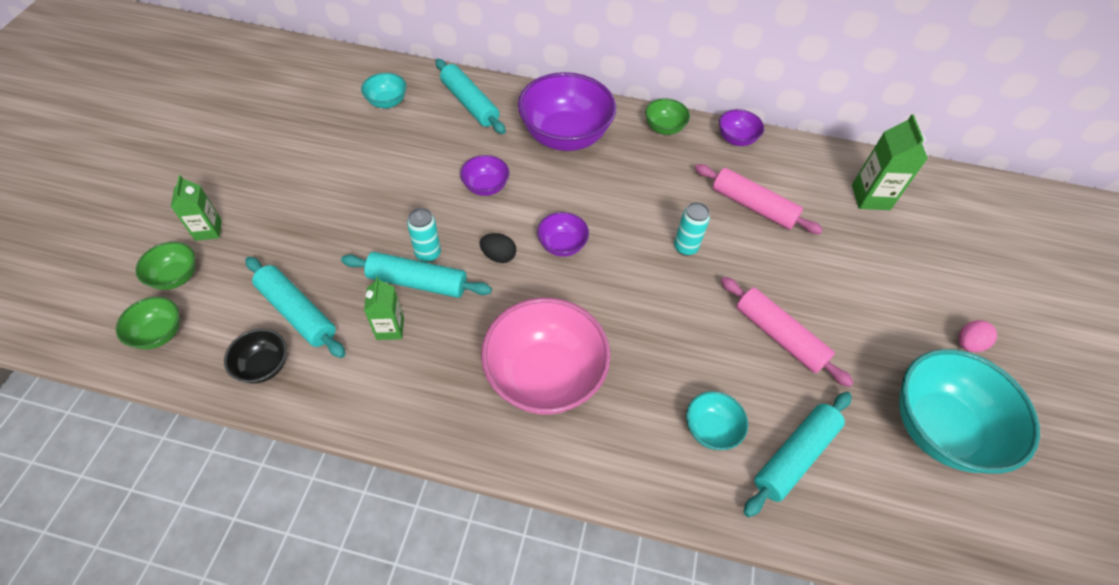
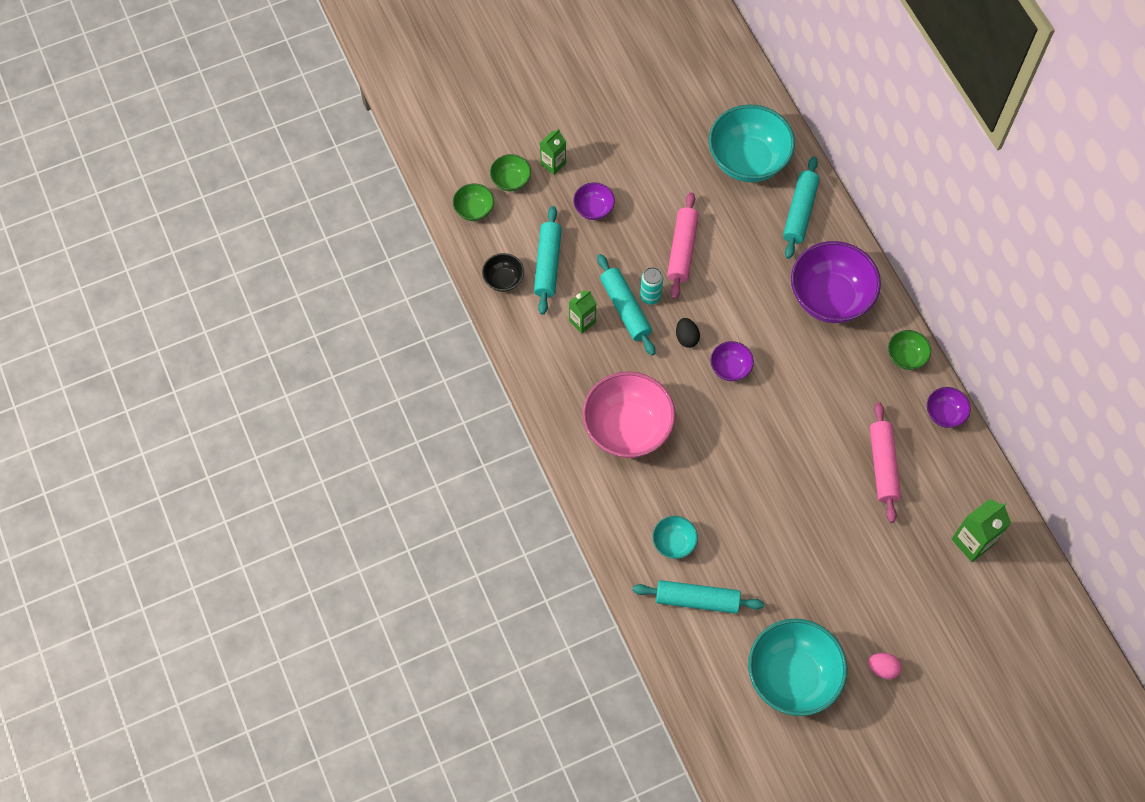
camera: 55 degrees right, 10 degrees up
(387, 102) = (748, 160): turquoise bowl -> turquoise bowl, size x2.09
(486, 187) = (734, 285): purple bowl -> purple bowl (593, 209)
(685, 247) = (801, 444): turquoise can -> none
(779, 336) = (779, 545): pink rolling pin -> pink rolling pin (682, 249)

